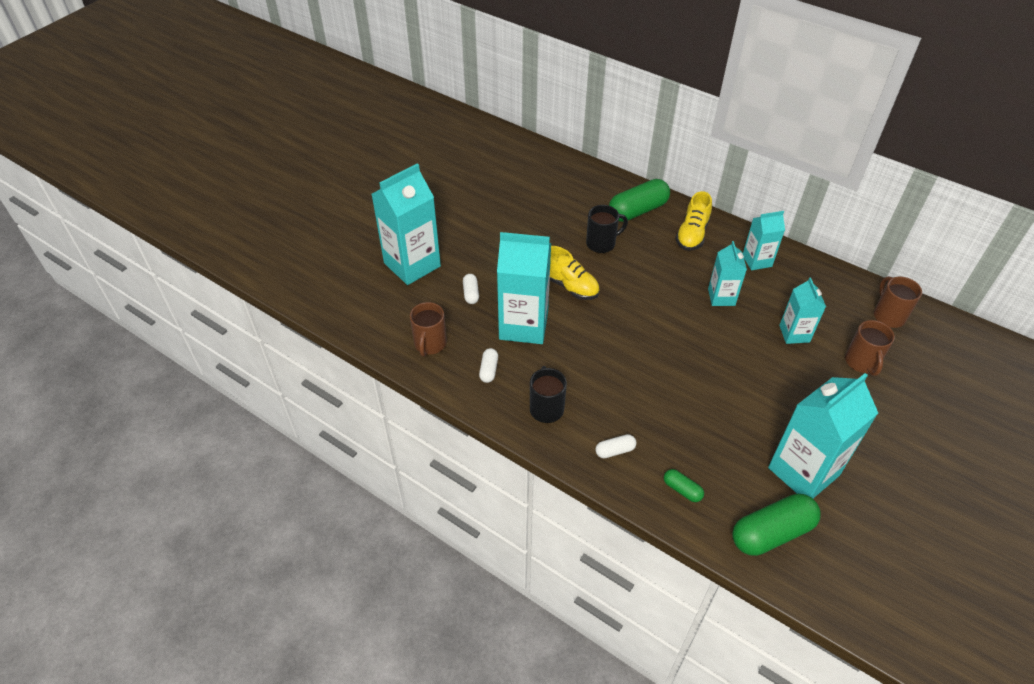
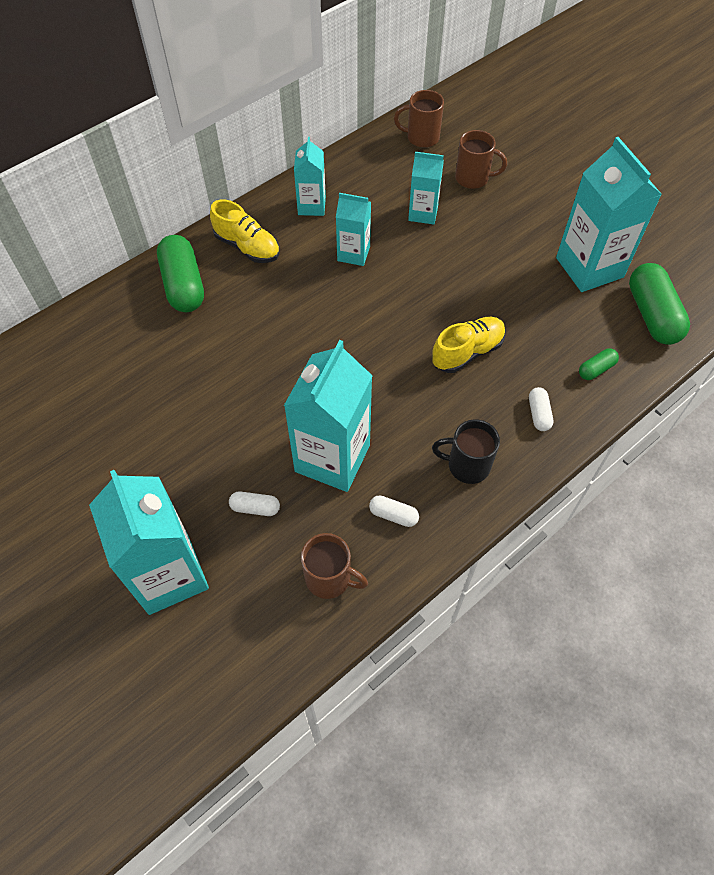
camera: 75 degrees left, 10 degrees up
(569, 286) = (283, 391): yellow shoe -> yellow shoe (467, 352)
(601, 243) = (224, 338): black mug -> none

